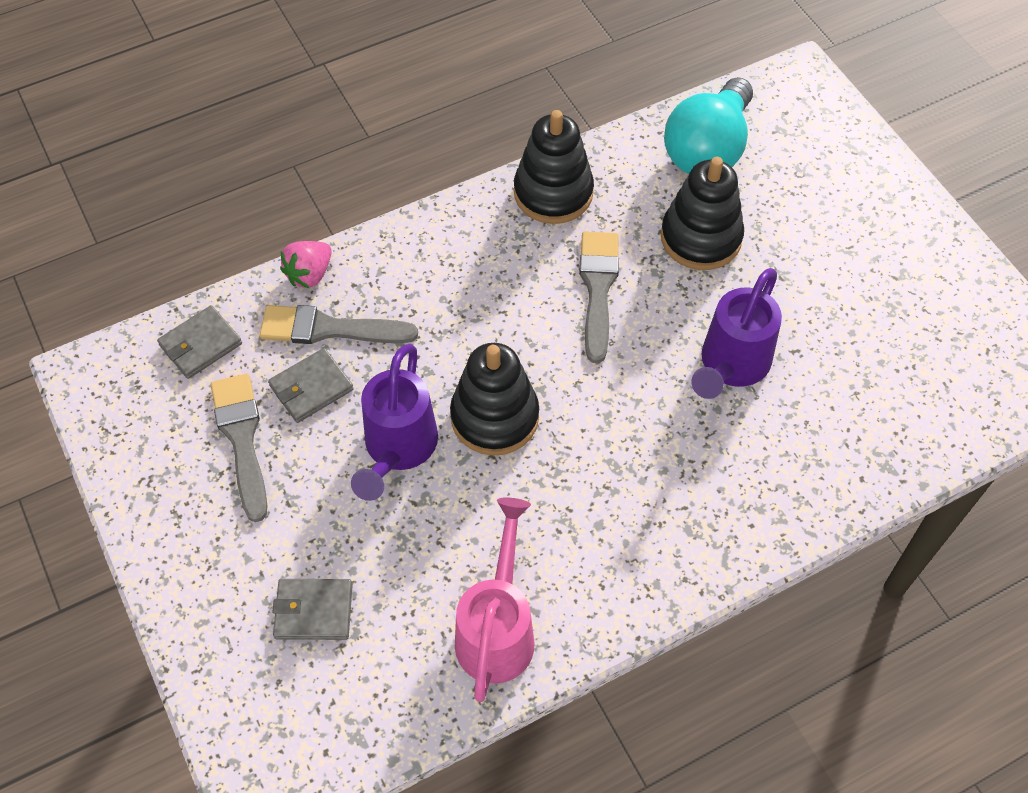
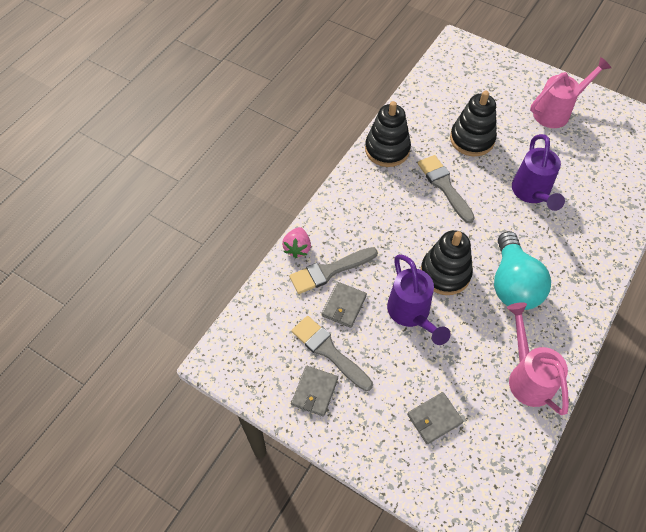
camera: 30 degrees left, 0 degrees up
(200, 344) = (268, 313): grey wallet -> grey wallet (314, 391)
(708, 149) = (442, 96): turquoise light bulb -> turquoise light bulb (513, 284)
(882, 258) = (557, 112): none -> pink watering can

